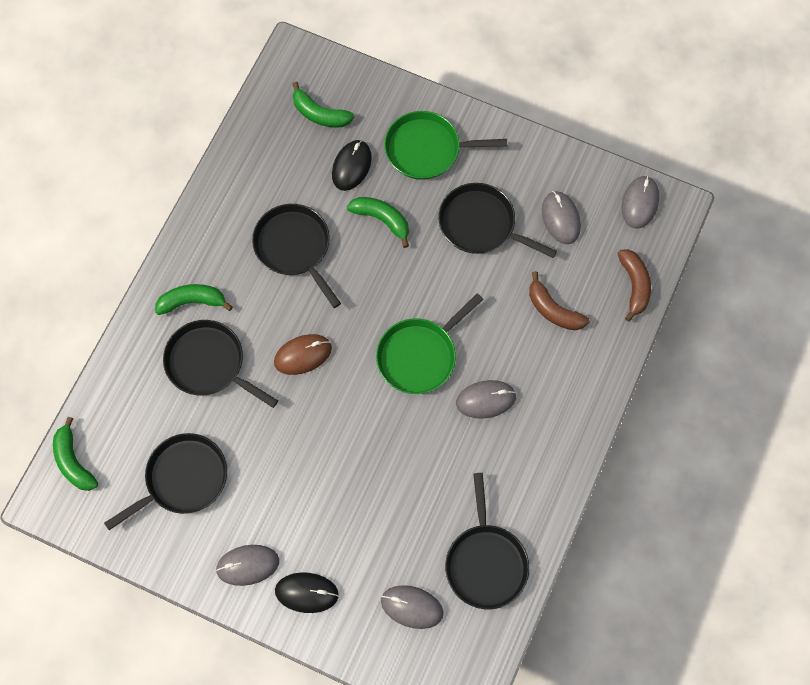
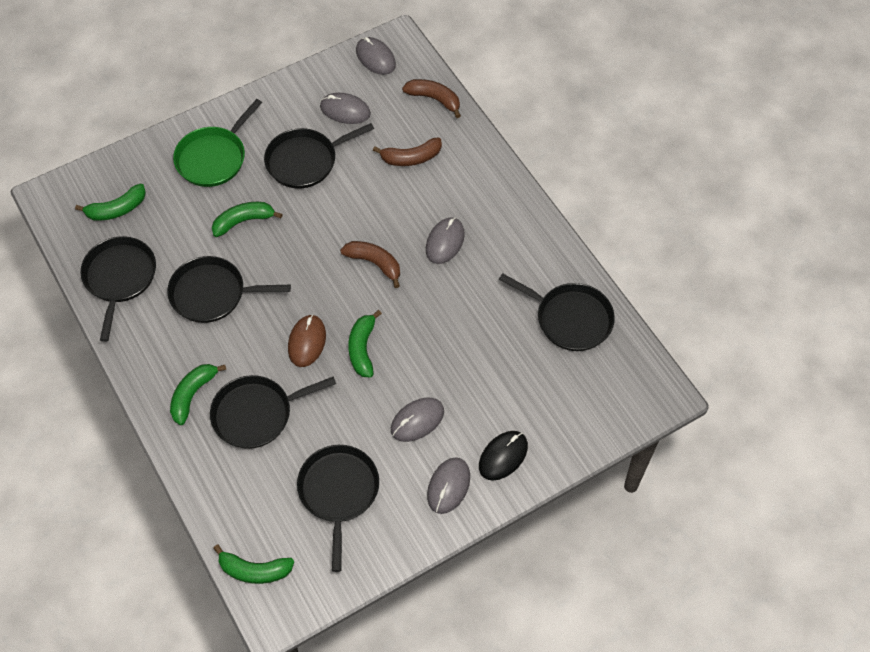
camera: 55 degrees left, 10 degrees down
(257, 166) = (120, 278): none -> black pan
(328, 405) = (362, 349): none -> green banana
(351, 166) = (181, 214): black mouse -> none
(412, 607) = (568, 389): grey mouse -> grey mouse (417, 420)
(419, 356) = (374, 263): green pan -> brown banana

